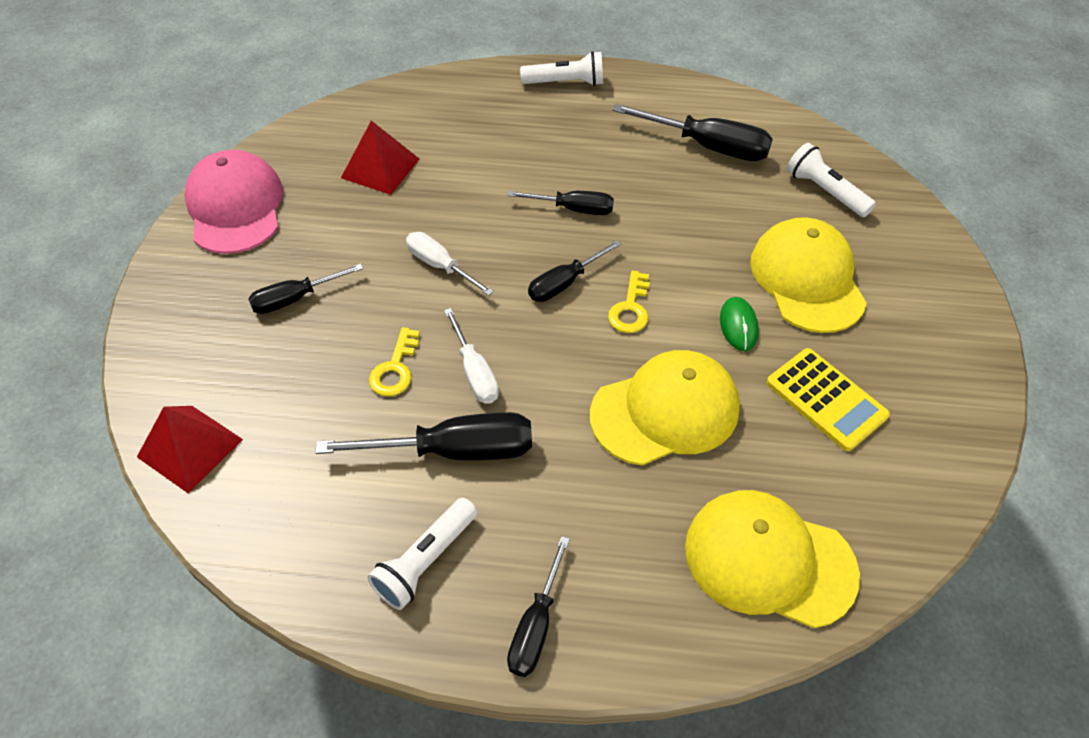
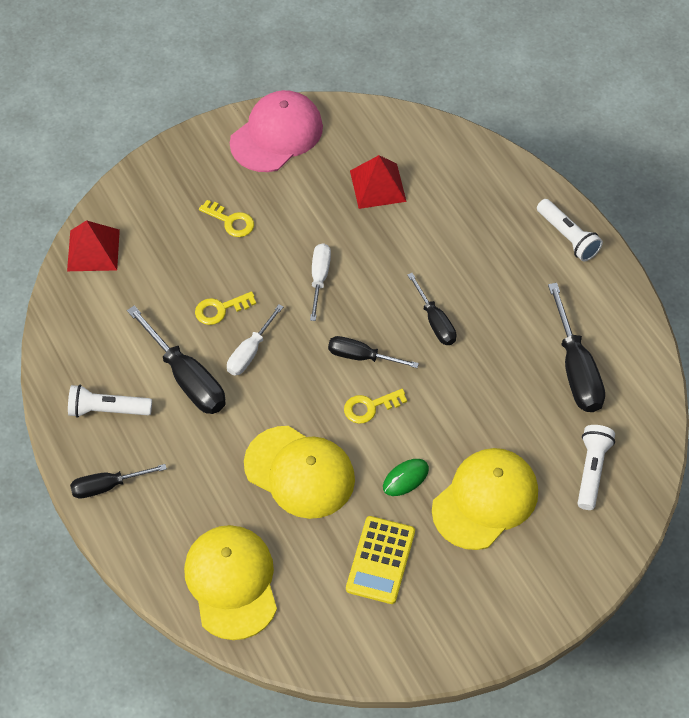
camera: 55 degrees right, 5 degrees up
(295, 299) = (231, 221): black screwdriver -> yellow key

